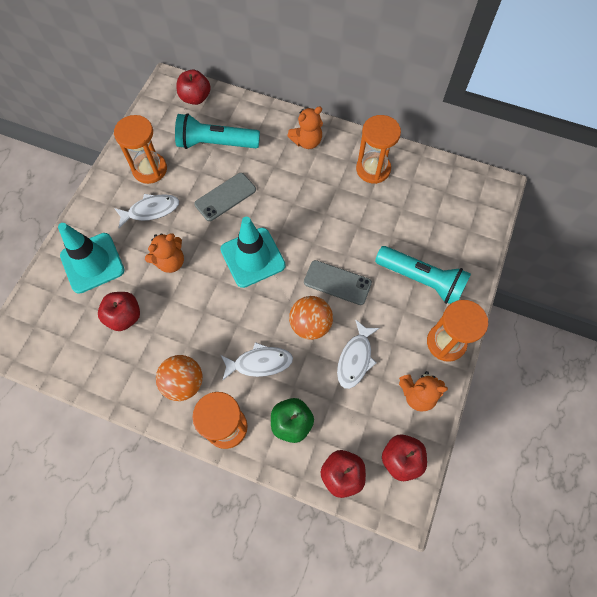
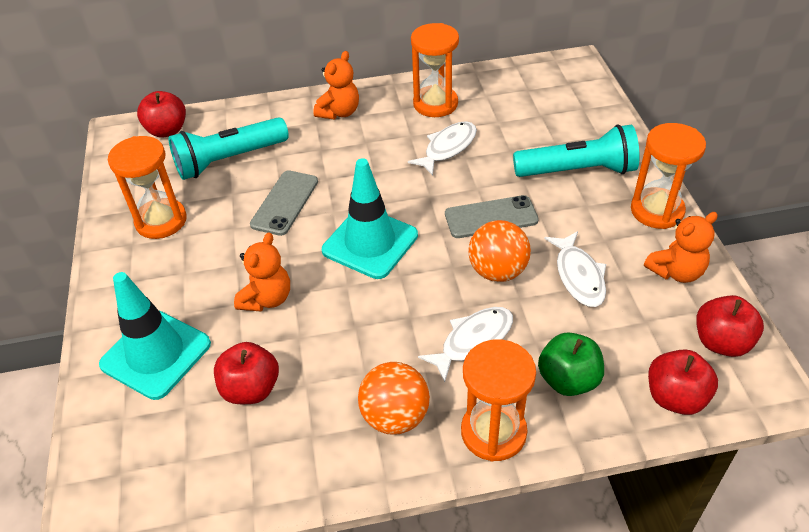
camera: 30 degrees left, 20 degrees down
(151, 210) = (196, 260): white fish -> white fish (447, 148)

